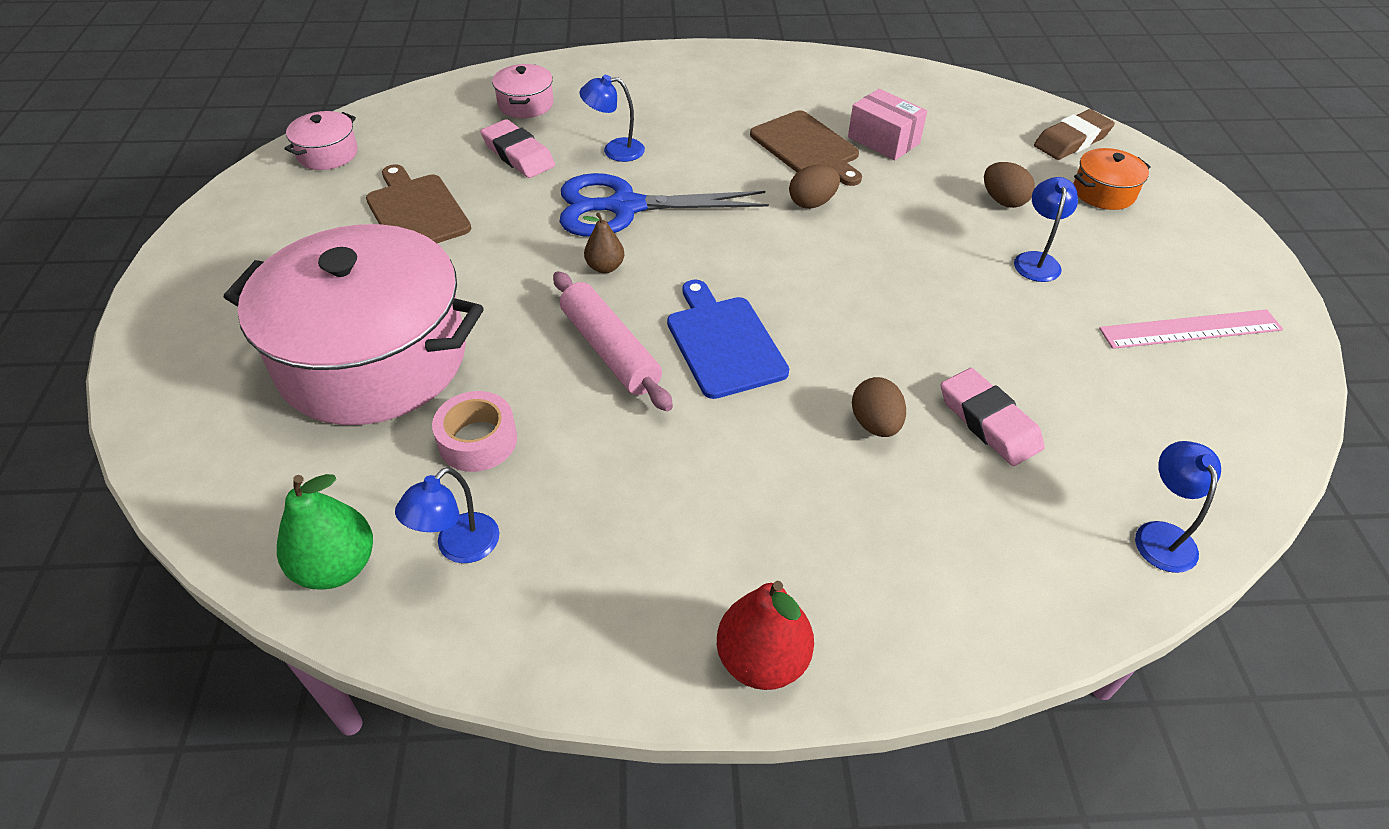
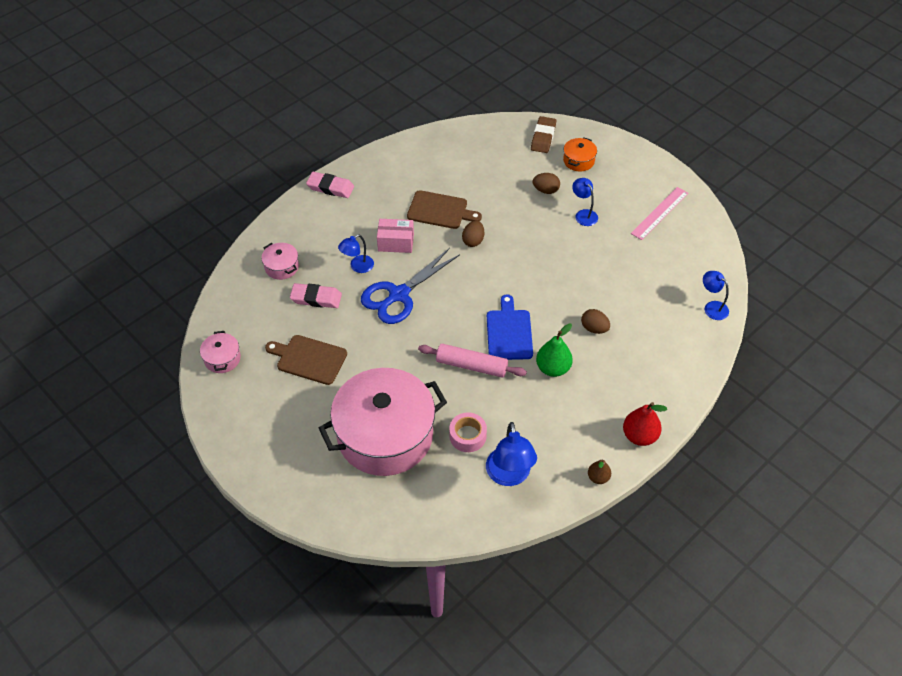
camera: 40 degrees left, 5 degrees up
(336, 566) = (477, 513): green pear -> green pear (553, 368)
(459, 547) = (509, 476): blue lamp -> blue lamp, size x1.65
(605, 267) = (425, 330): brown pear -> brown pear (598, 477)
(723, 342) = (509, 332): blue cutting board -> blue cutting board turned 60 degrees clockwise
(883, 140) = (468, 185): pink box -> pink box (396, 242)
(989, 422) = (628, 301): pink eraser -> pink eraser (330, 187)

